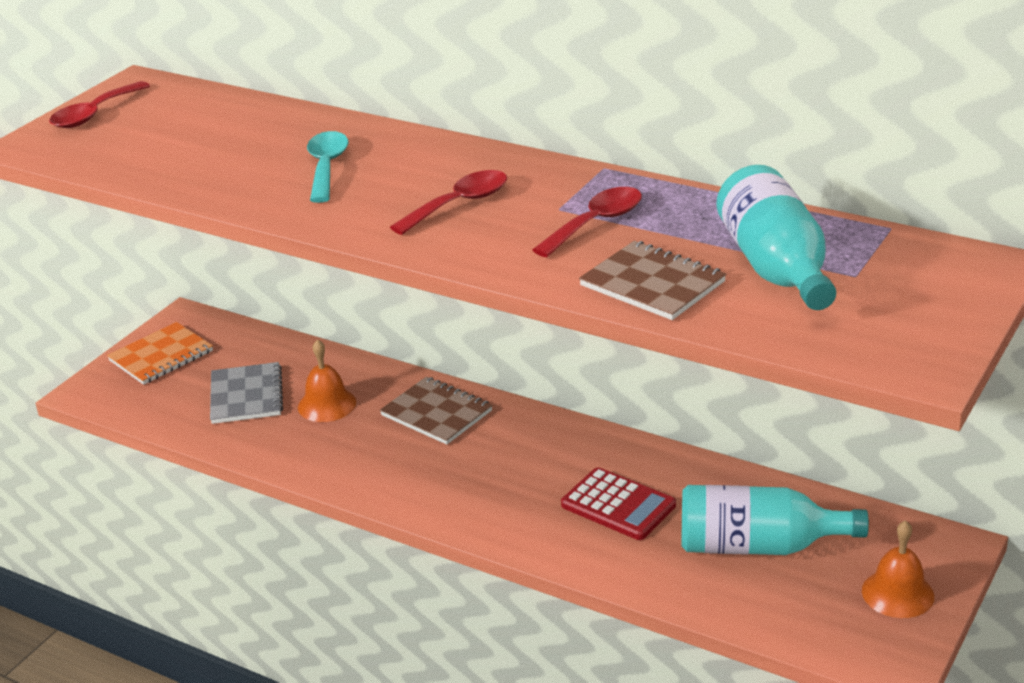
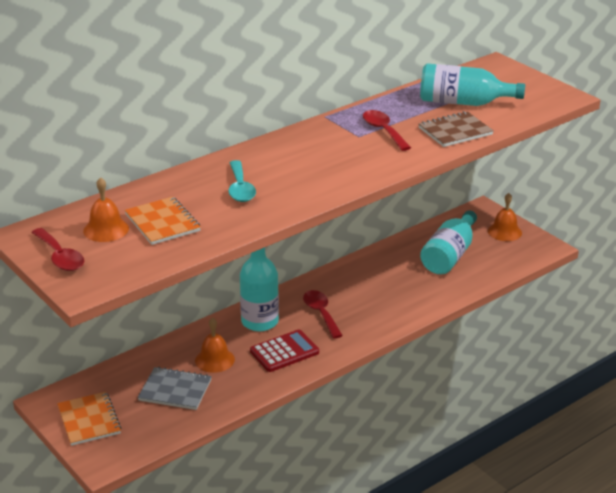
camera: 70 degrees left, 0 degrees up
(171, 119) = (106, 229): none -> orange bell
(204, 145) = (162, 223): none -> orange notebook
(326, 167) = (240, 188): turquoise spoon -> turquoise spoon turned 120 degrees counterclockwise
(436, 413) = (260, 321): brown notebook -> turquoise bottle
(459, 204) = (328, 160): red spoon -> red spoon (321, 313)
(618, 505) = (390, 284): red calculator -> red calculator (284, 352)

